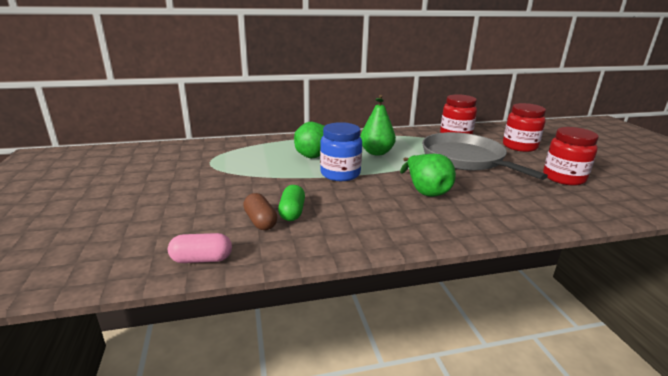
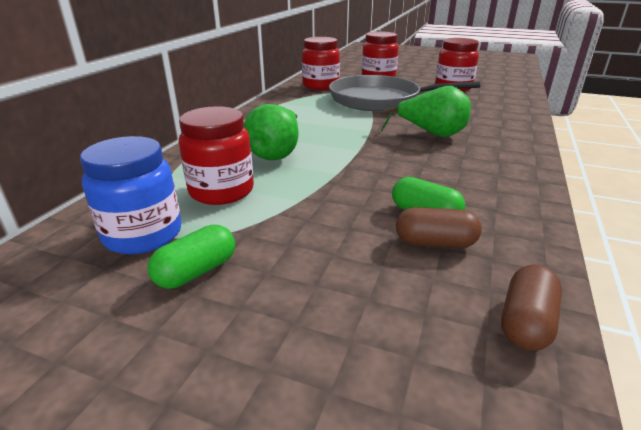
camera: 55 degrees left, 5 degrees up
(187, 175) = (196, 271): none -> green capsule
(202, 259) = (525, 322): pink capsule -> brown capsule
(259, 158) = (221, 191): none -> red jar
(340, 174) = (346, 157): blue jar -> blue jar (143, 235)
(376, 152) = (312, 125): green pear -> none

